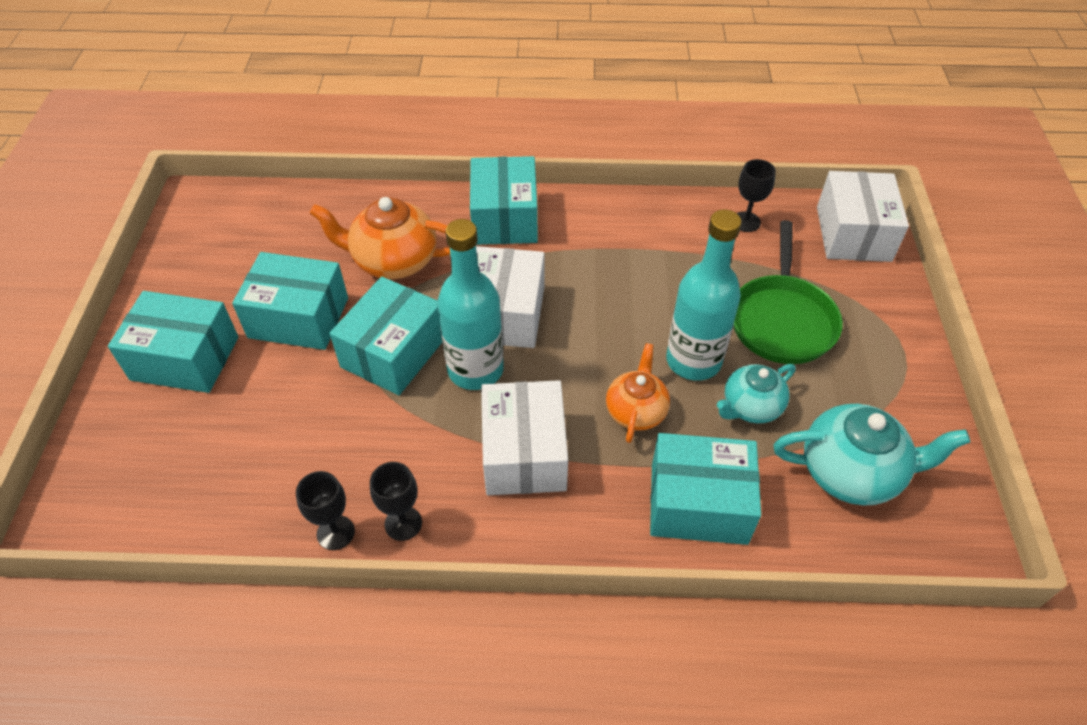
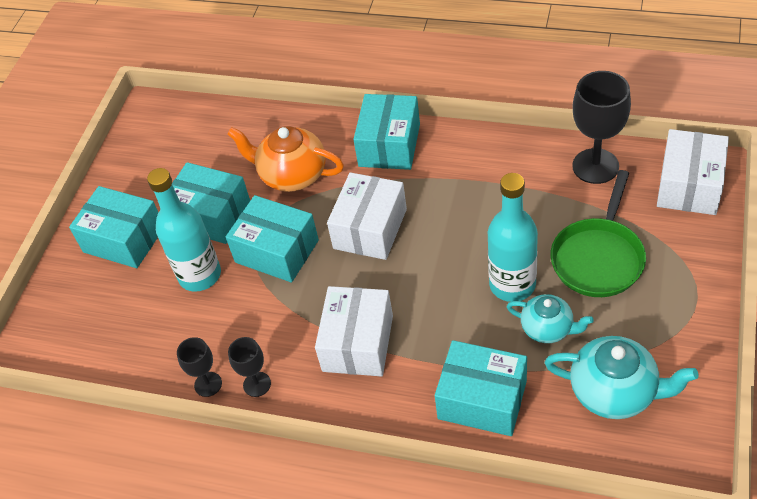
camera: 20 degrees right, 0 degrees up
(393, 352) = (277, 251): turquoise box -> turquoise box turned 75 degrees clockwise
(475, 370) = (336, 272): turquoise bottle -> turquoise bottle (200, 275)
(636, 411) = (453, 320): orange teapot -> none
(746, 222) = (595, 166): black goblet -> black goblet, size x1.83
(750, 407) = (548, 328): turquoise teapot -> turquoise teapot turned 135 degrees counterclockwise

